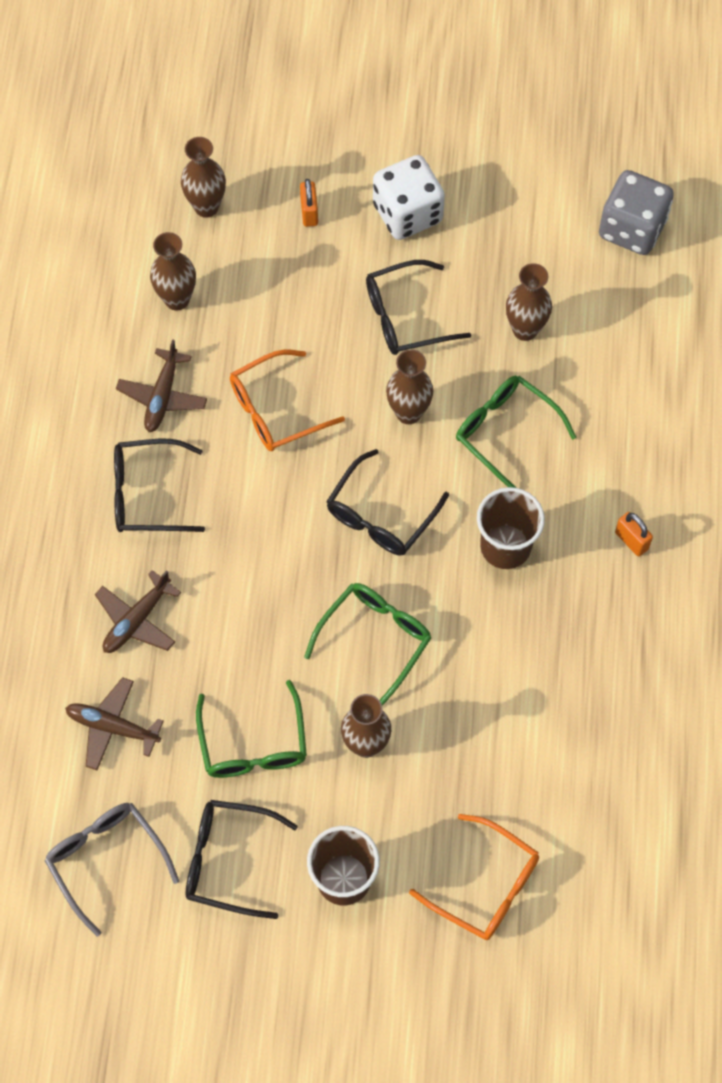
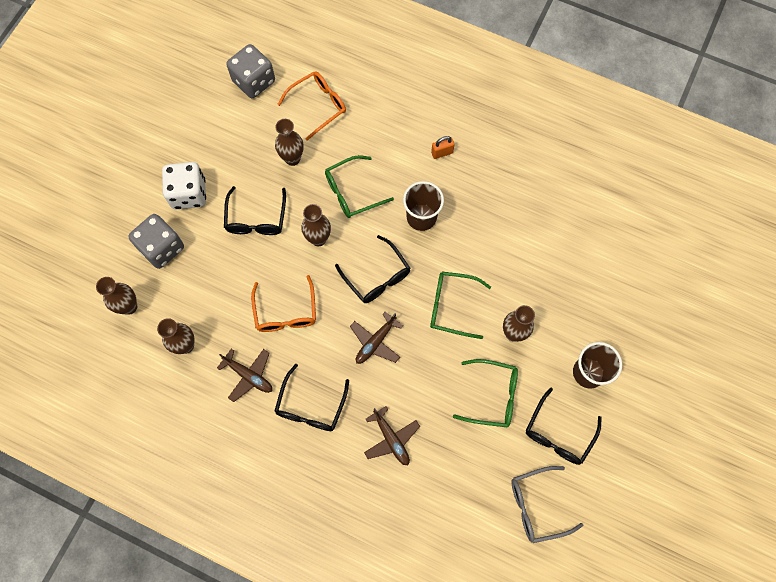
camera: 70 degrees left, 5 degrees up
(112, 727) = (455, 475): brown plane -> brown plane (375, 342)
(309, 212) = (162, 248): orange padlock -> grey dice
(375, 639) = (452, 306): green glasses -> green glasses turned 45 degrees counterclockwise
(485, 886) = (614, 299): orange glasses -> orange glasses (318, 106)

